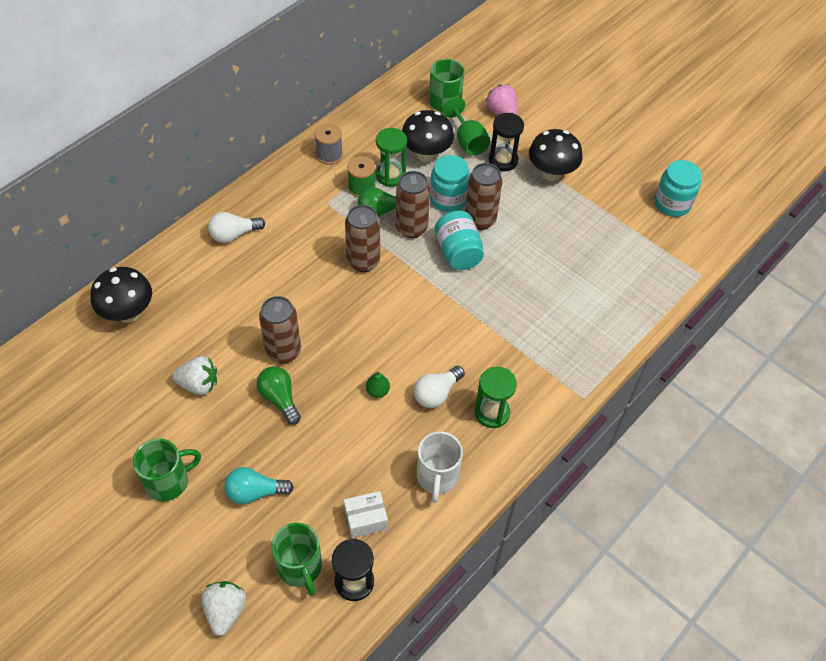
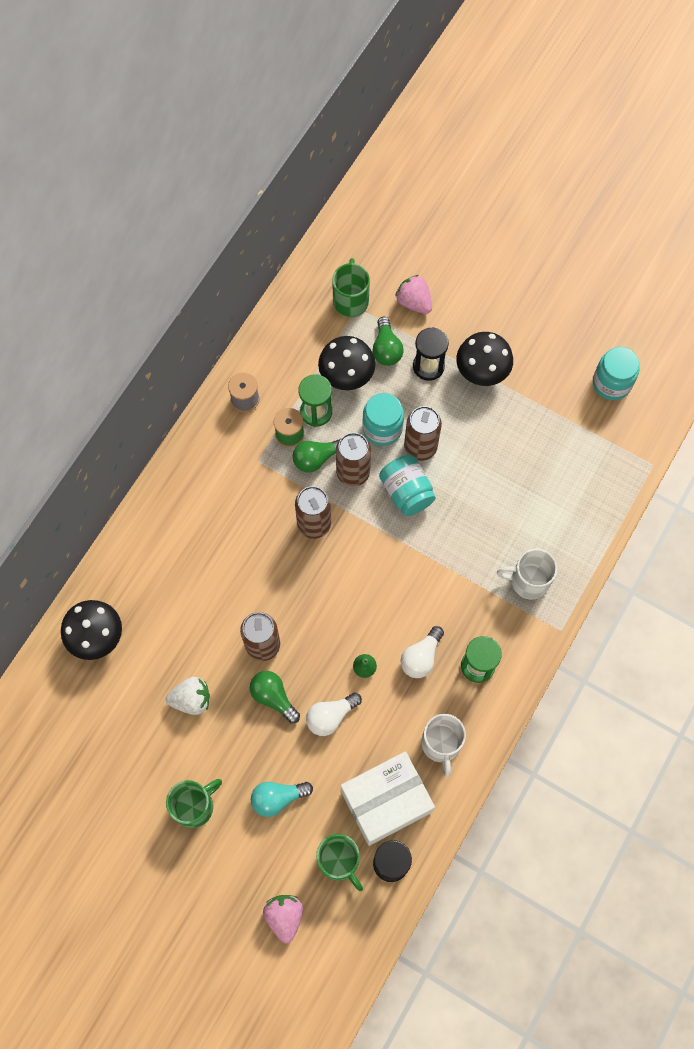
camera: 10 degrees left, 15 degrees up
(225, 611) = (284, 916): white strawberry -> pink strawberry
(234, 234) = (174, 521): white light bulb -> white light bulb (330, 716)
(365, 519) = (386, 801): white box -> white box, size x2.07
(468, 141) = (386, 349): green goblet -> green light bulb
(559, 348) = (528, 581): none -> white mug

